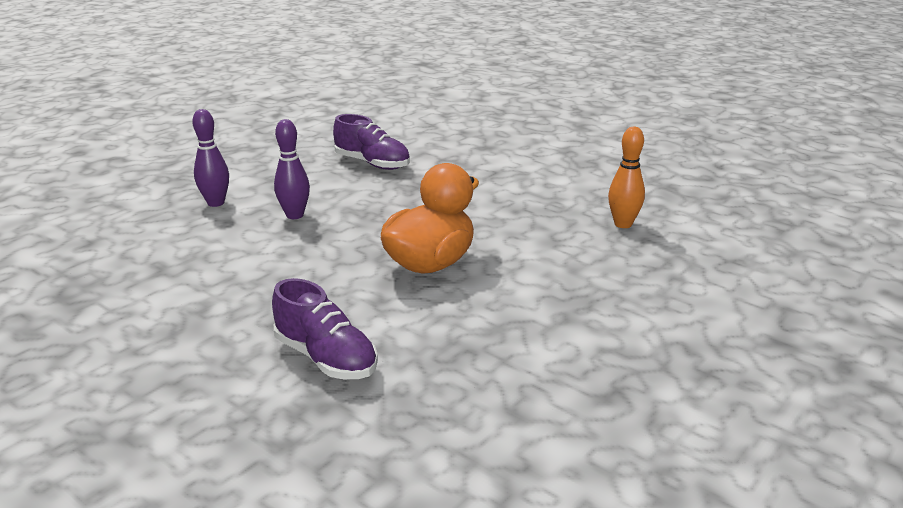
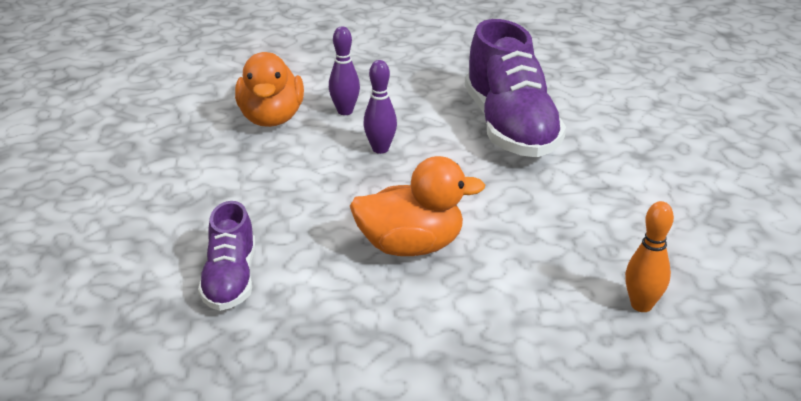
camera: 45 degrees right, 5 degrees up
(151, 234) = (271, 119): none -> orange duck
(372, 163) = (510, 127): purple shoe -> purple shoe, size x1.85

